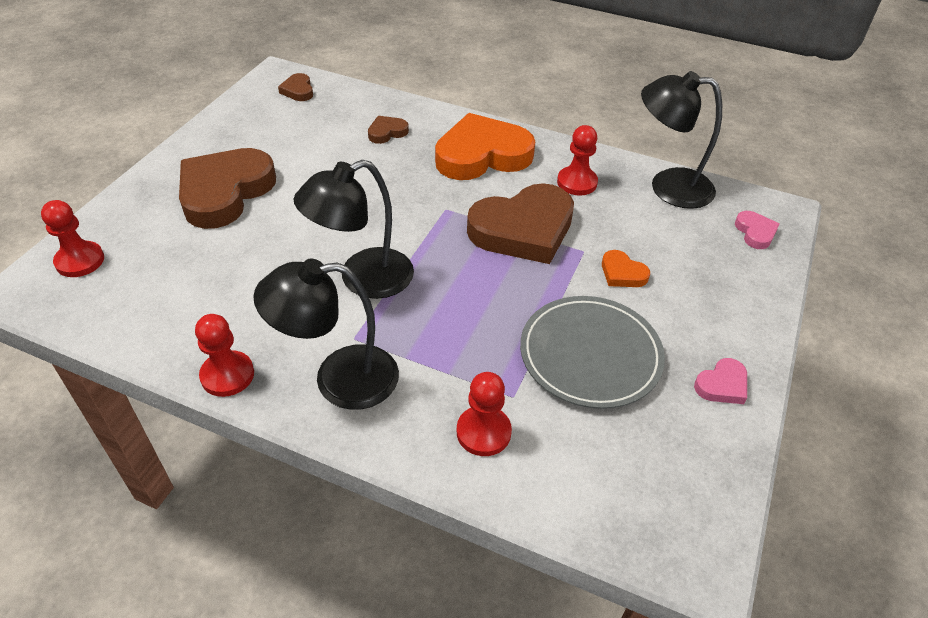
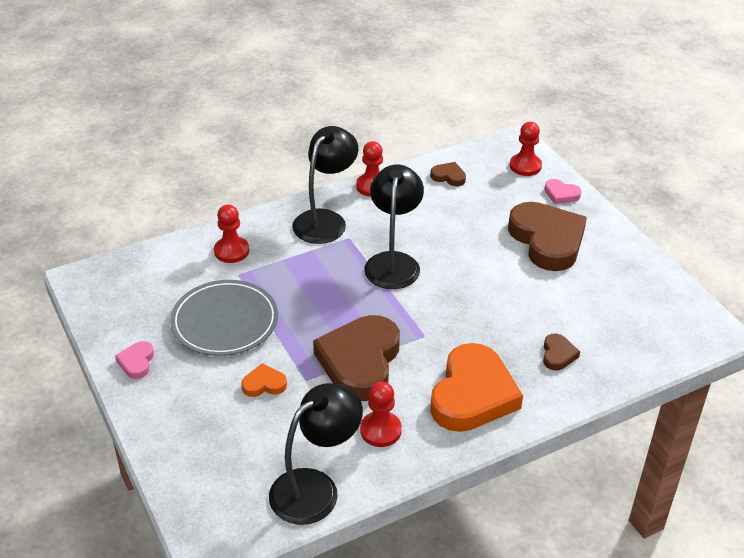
camera: 130 degrees right, 5 degrees down
(298, 90) = (674, 332): brown heart -> brown heart (448, 176)
(755, 232) = (210, 499): pink heart -> pink heart (561, 194)

